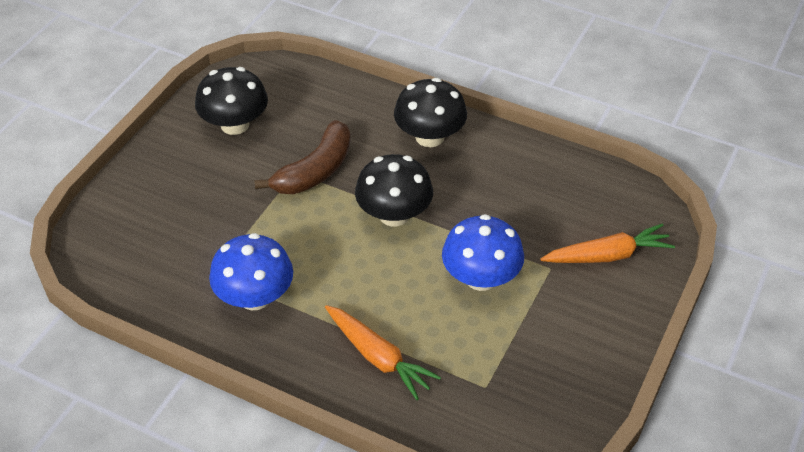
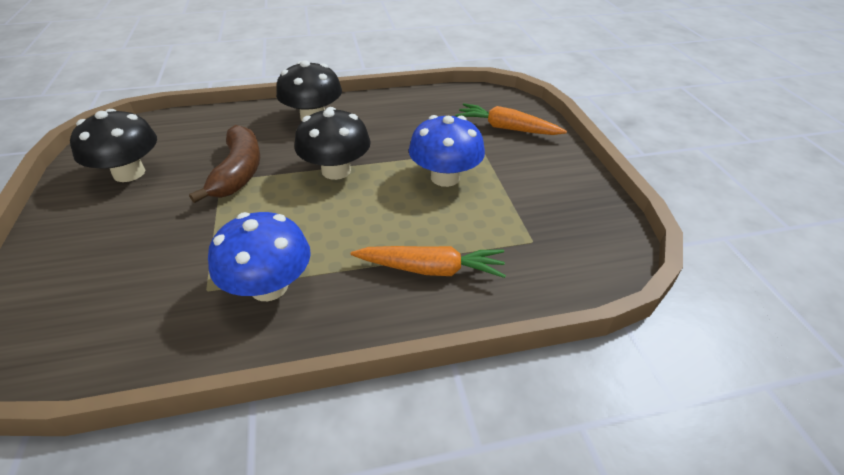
camera: 40 degrees left, 5 degrees down
(607, 255) = (507, 128): orange carrot -> orange carrot turned 105 degrees counterclockwise

